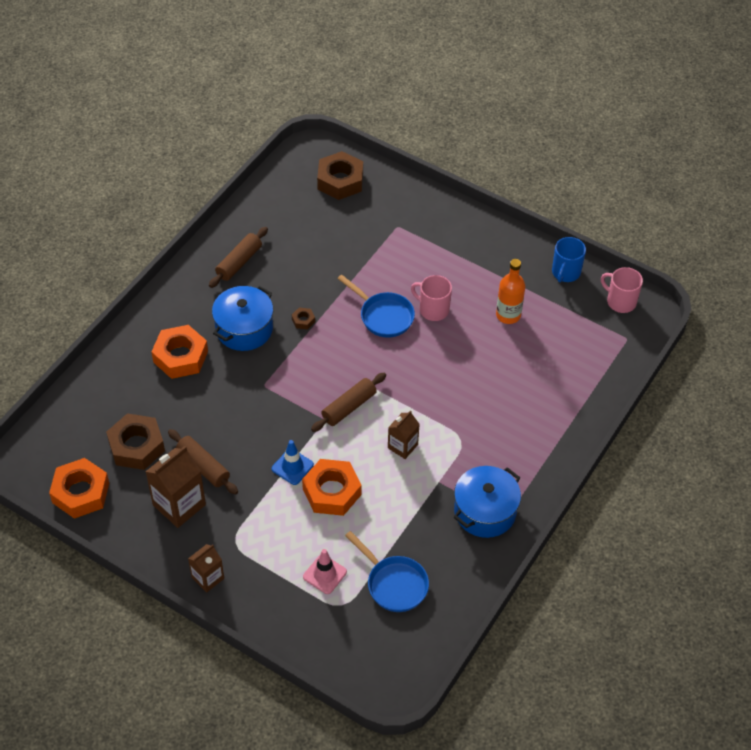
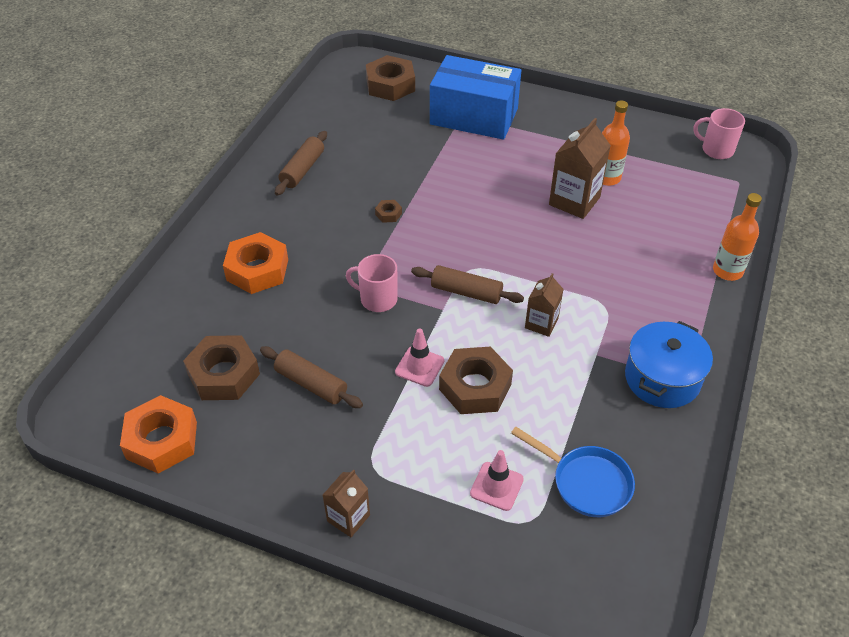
camera: 10 degrees left, 5 degrees down
(179, 505) = (291, 434): brown carton -> brown carton (574, 201)
(244, 329) = (324, 231): blue pot -> none
(292, 467) = (419, 366): blue traffic cone -> pink traffic cone
(332, 492) = (475, 387): orange nut -> brown nut
(349, 407) = (466, 292): brown rolling pin -> brown rolling pin turned 75 degrees clockwise
(383, 316) = (475, 197): blue pan -> none
(408, 229) = (474, 116): none -> blue box
(433, 309) = (526, 184): pink mug -> pink mug (377, 299)
(565, 272) = (649, 132): blue mug -> none
(579, 425) = (727, 271): none -> orange bottle

